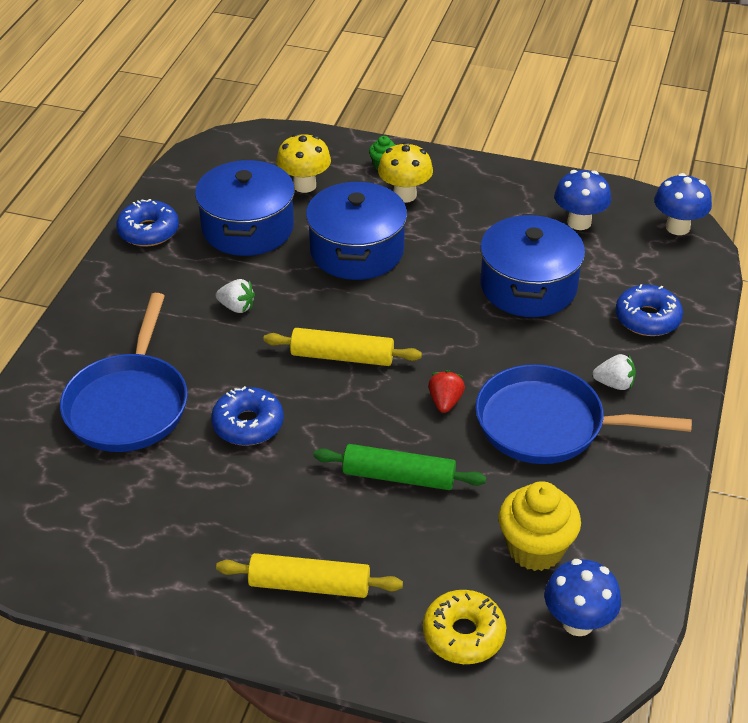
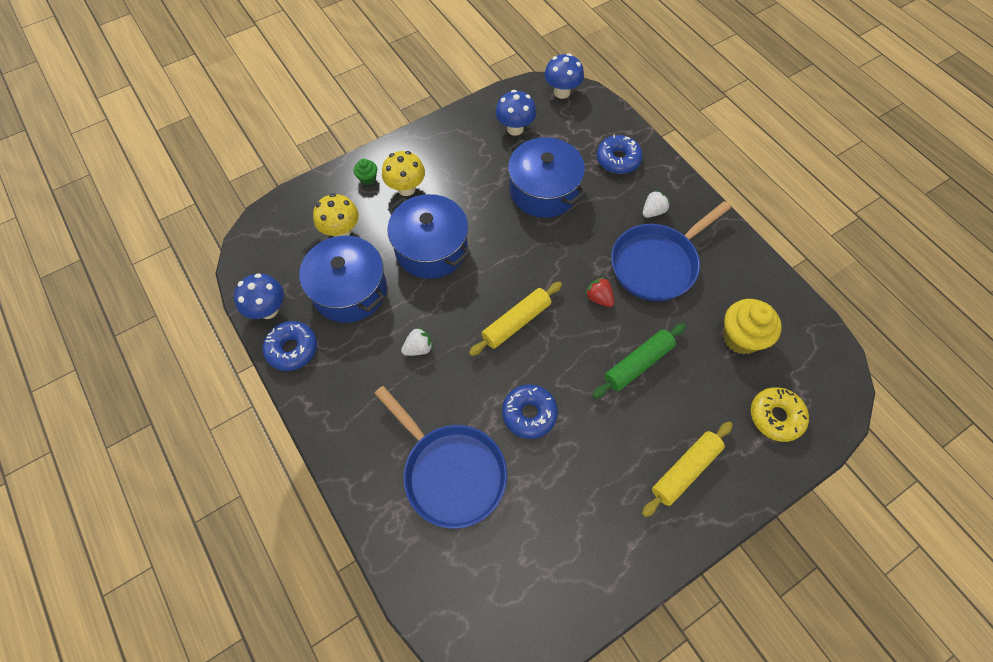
camera: 50 degrees left, 20 degrees up
(578, 622) = (804, 357): blue mushroom -> blue mushroom (268, 310)

